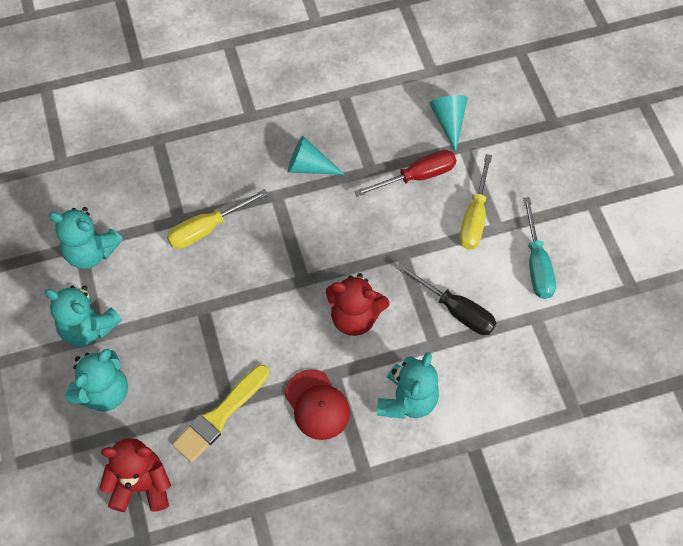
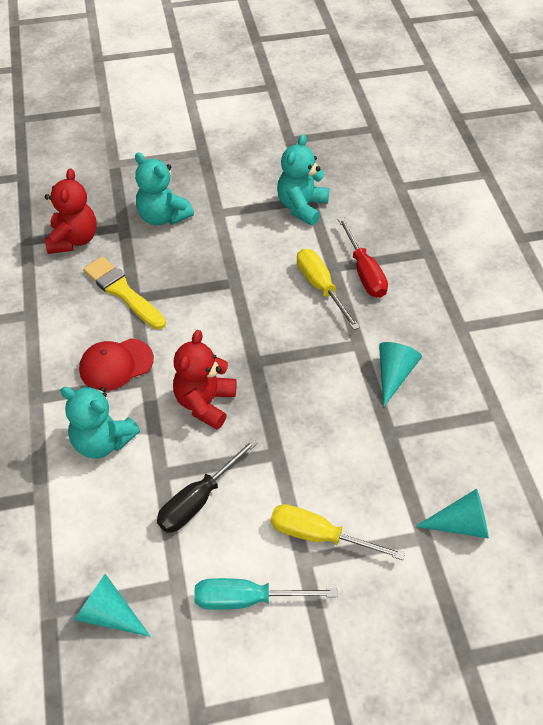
camera: 95 degrees right, 10 degrees down
(88, 328) = (226, 206): turquoise teddy bear -> none
(417, 176) = (379, 479): red screwdriver -> red screwdriver (364, 272)
(568, 364) = (109, 614): none -> turquoise cone

